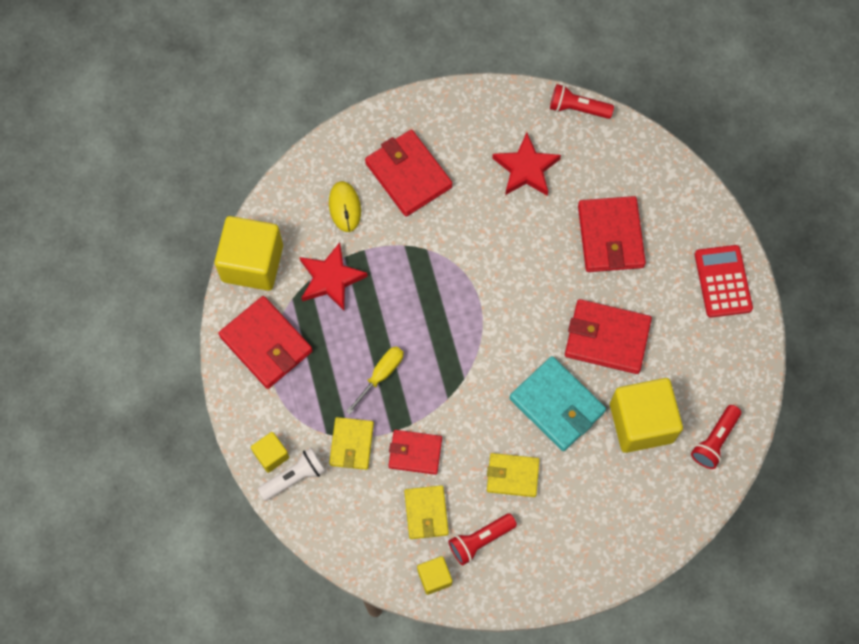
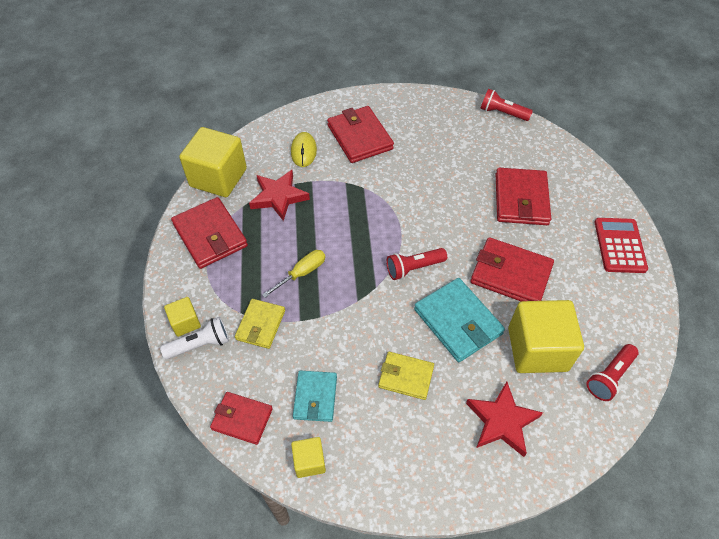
camera: 10 degrees right, 15 degrees down
(415, 453) = (317, 341): red wallet -> red wallet (242, 419)
(426, 513) = (315, 397): yellow wallet -> turquoise wallet
(480, 540) = (363, 432): red flashlight -> red flashlight (413, 268)
(526, 169) = (455, 145): red star -> red star (502, 421)

